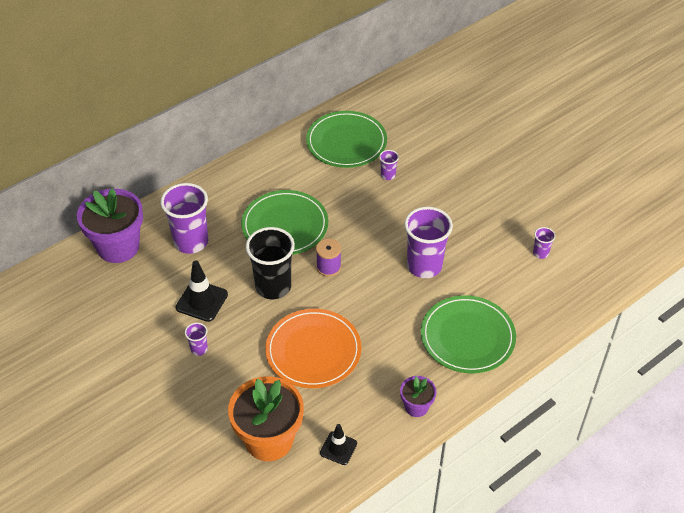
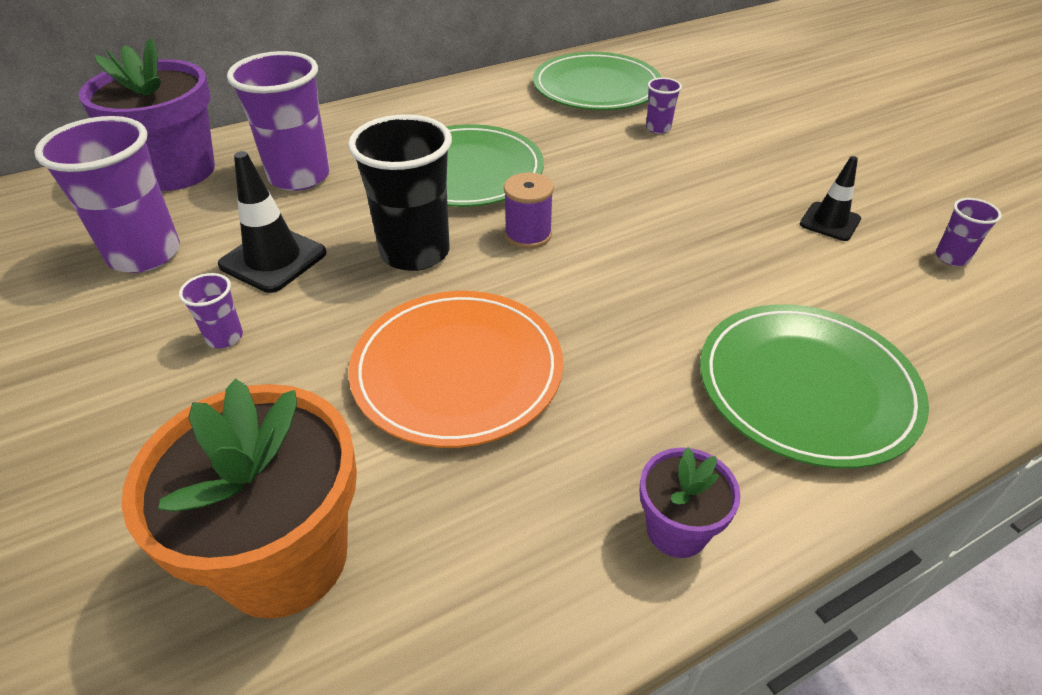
camera: 10 degrees right, 5 degrees down
(338, 448) = (453, 612): black traffic cone -> black traffic cone (830, 222)
(424, 266) = (714, 252): purple cup -> purple cup (145, 254)

